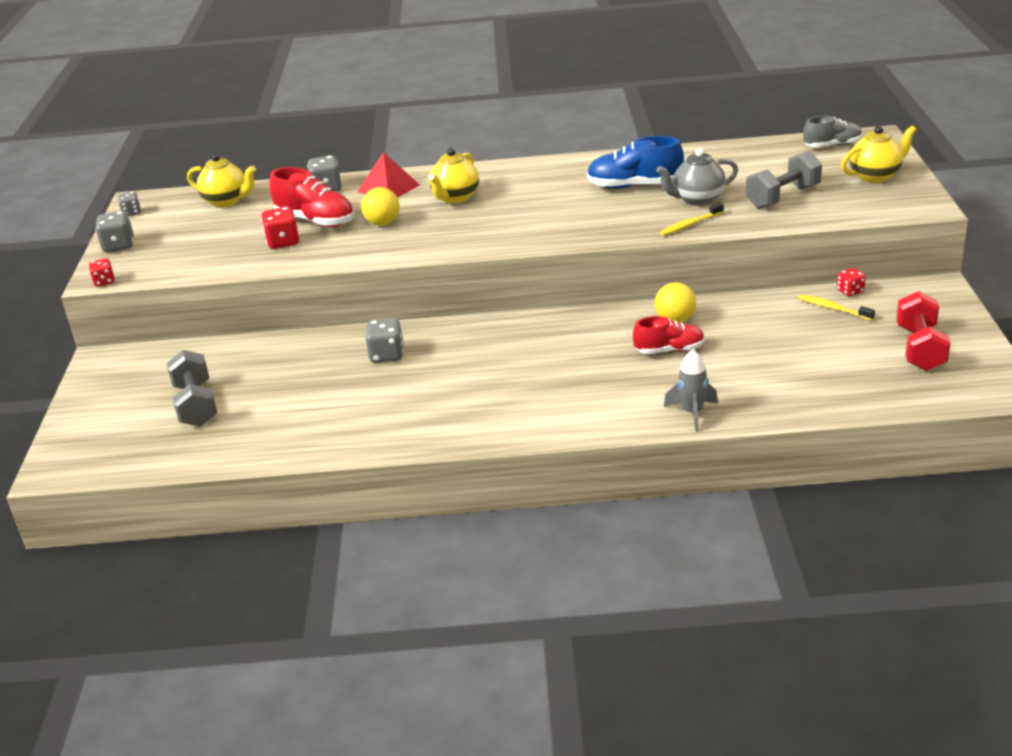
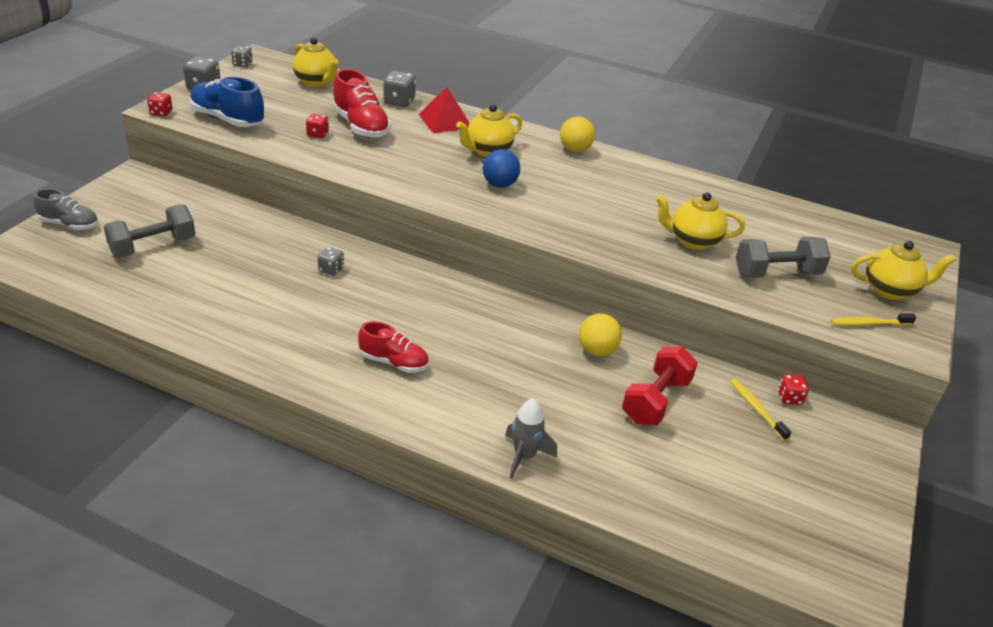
camera: 20 degrees right, 5 degrees up
(196, 405) = (153, 246): grey dumbbell -> grey dumbbell turned 45 degrees clockwise
(283, 242) = (317, 134): red dice -> red dice, size x0.64
(382, 223) = (408, 150): yellow ball -> yellow ball (575, 150)
(387, 355) = (331, 269): grey dice -> grey dice, size x0.64
(495, 219) = (499, 184): none -> blue ball
(634, 186) = (648, 203): blue shoe -> blue shoe (228, 119)
(669, 350) = (564, 379): red shoe -> red shoe (394, 362)
(690, 224) = (662, 264): yellow toothbrush -> yellow toothbrush (869, 324)
(697, 199) = (693, 241): grey teapot -> yellow teapot
(832, 146) = (874, 240): grey shoe -> grey shoe (70, 225)
(920, 348) = (807, 497): red dumbbell -> red dumbbell (656, 401)

